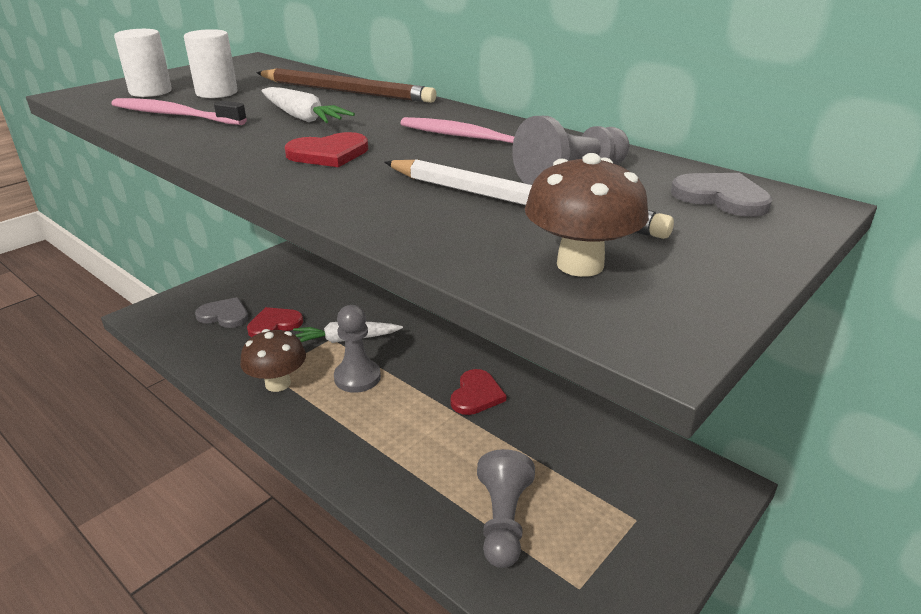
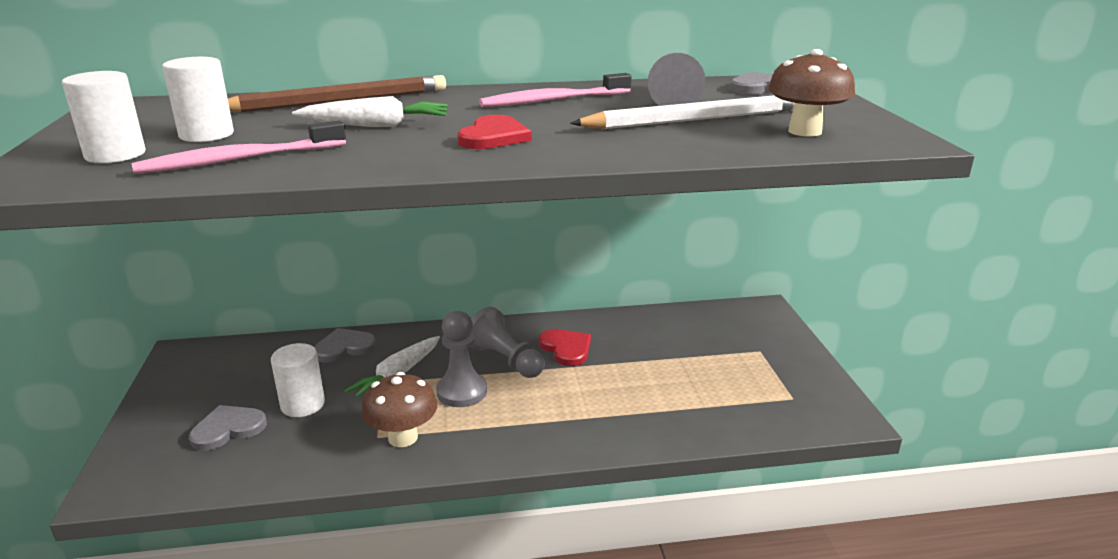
camera: 50 degrees left, 5 degrees down
(274, 324) = (303, 404): red heart -> white cylinder
(353, 301) = (344, 347): none -> grey heart
(503, 521) = (708, 399): grey pawn -> grey pawn (505, 360)

